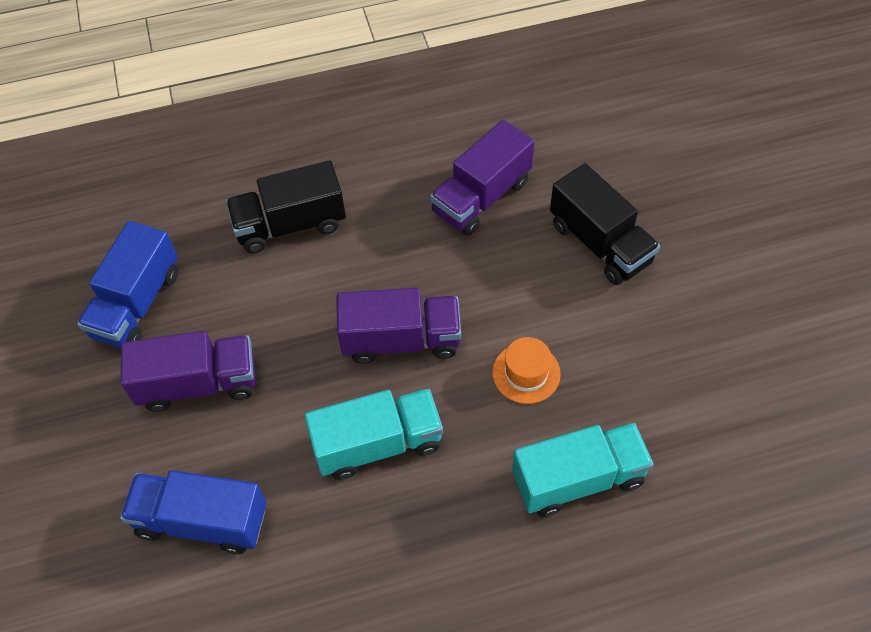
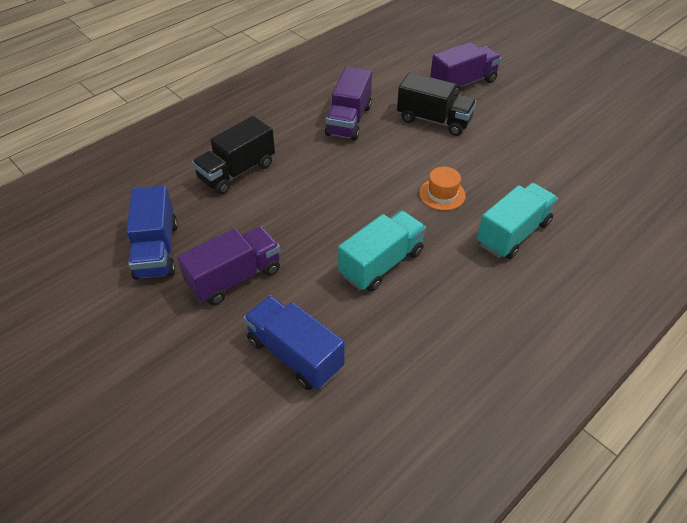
camera: 30 degrees left, 10 degrees down
(202, 521) = (295, 354): blue truck -> blue truck turned 60 degrees clockwise
(401, 340) = (354, 205): purple truck -> purple truck (463, 83)

